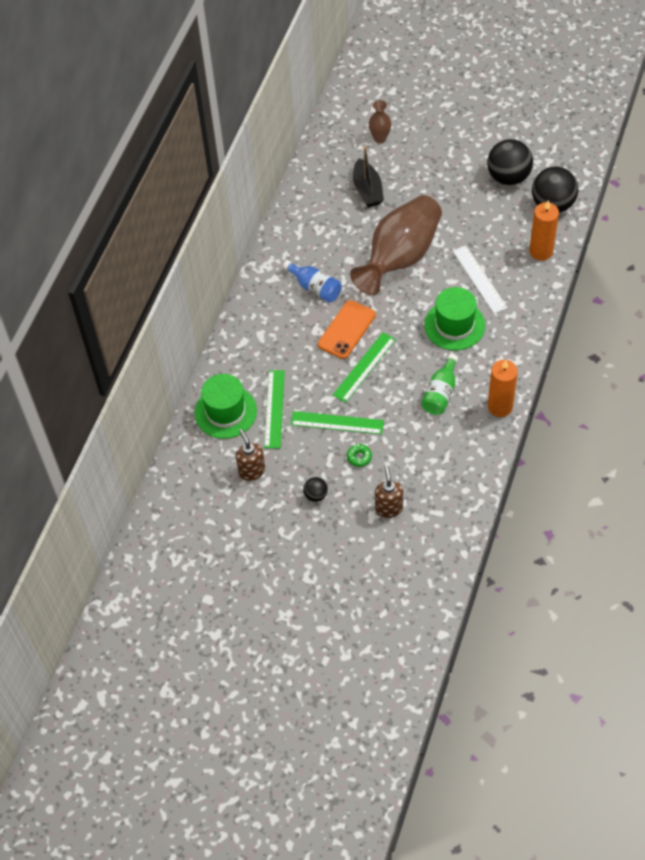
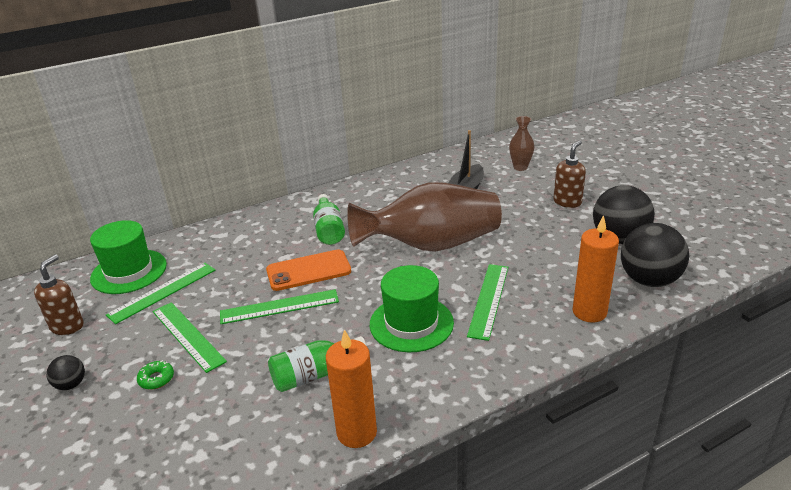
camera: 40 degrees right, 25 degrees down
(315, 288) = (329, 230): blue bottle -> green bottle
(389, 508) = (100, 451): brown soap dispenser -> brown soap dispenser (567, 202)
(479, 279) = (488, 300): white ruler -> green ruler

